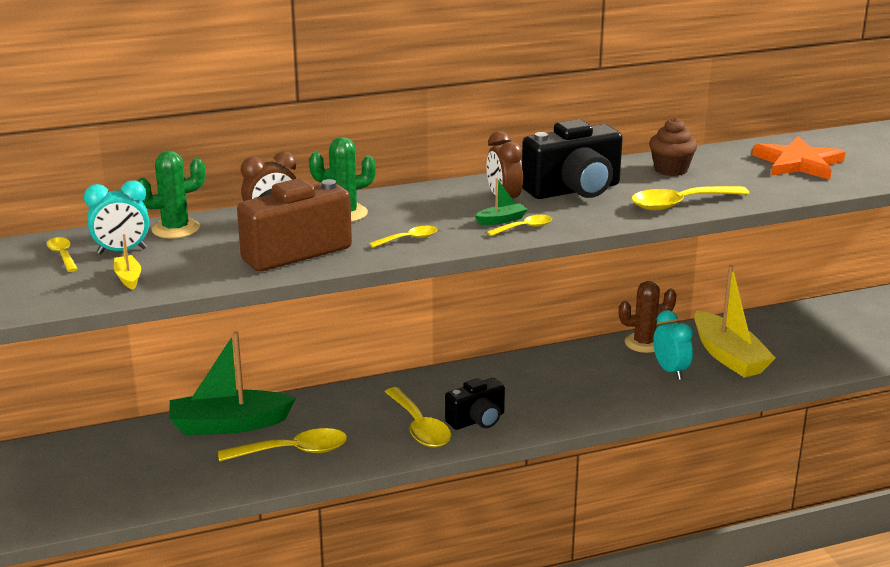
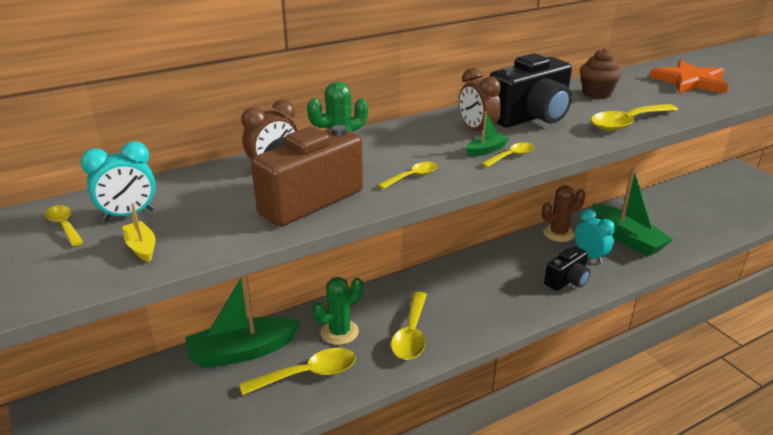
camera: 10 degrees left, 5 degrees up
(175, 229) = (180, 184): green cactus -> green cactus (339, 332)
(419, 427) = (411, 334): yellow spoon -> yellow spoon turned 45 degrees clockwise
(477, 420) = (458, 321): black camera -> black camera (567, 281)
(728, 356) = (626, 239): yellow boat -> green boat

